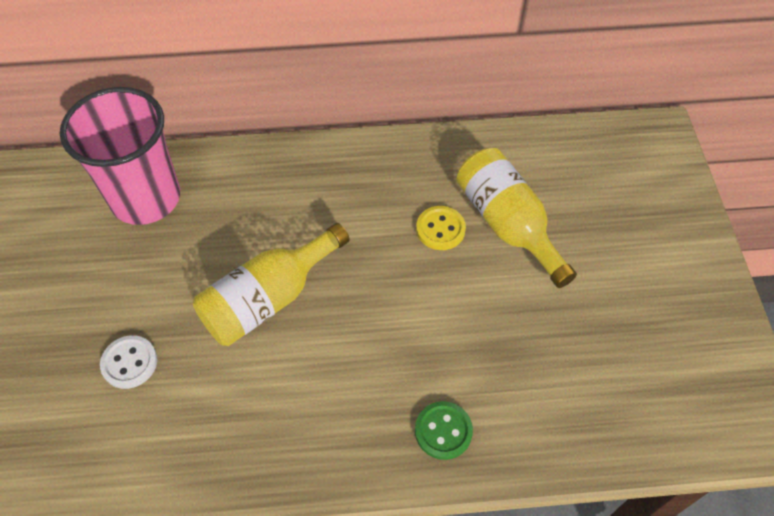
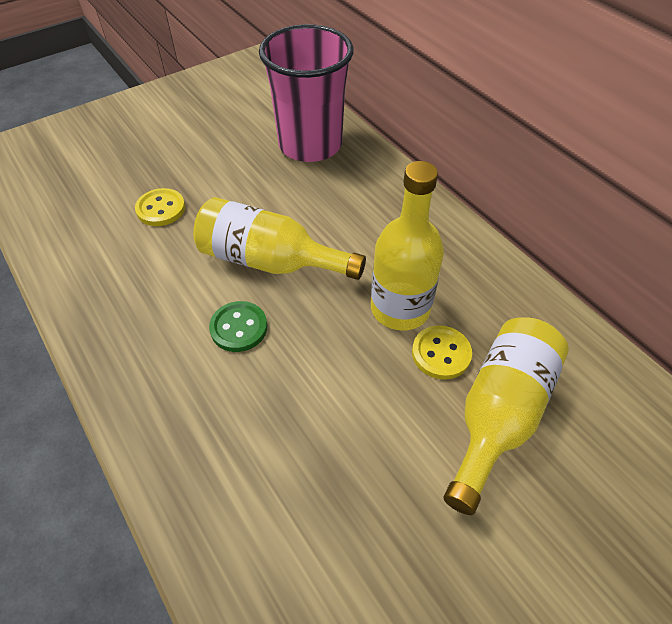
camera: 60 degrees right, 5 degrees down
(129, 363) = (161, 209): white button -> yellow button
(384, 232) = (400, 308): none -> yellow bottle
(443, 431) = (207, 468): green button -> green button (239, 328)

